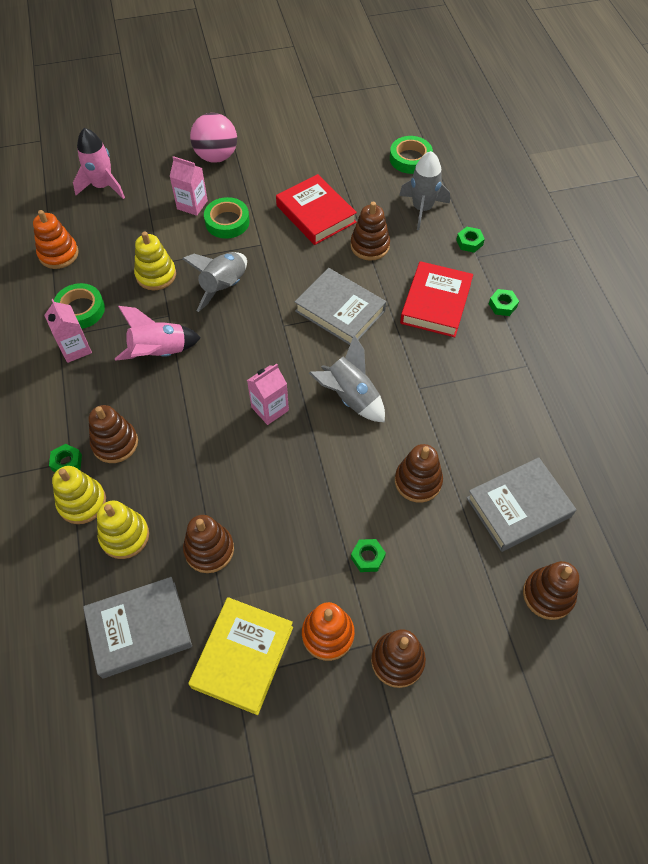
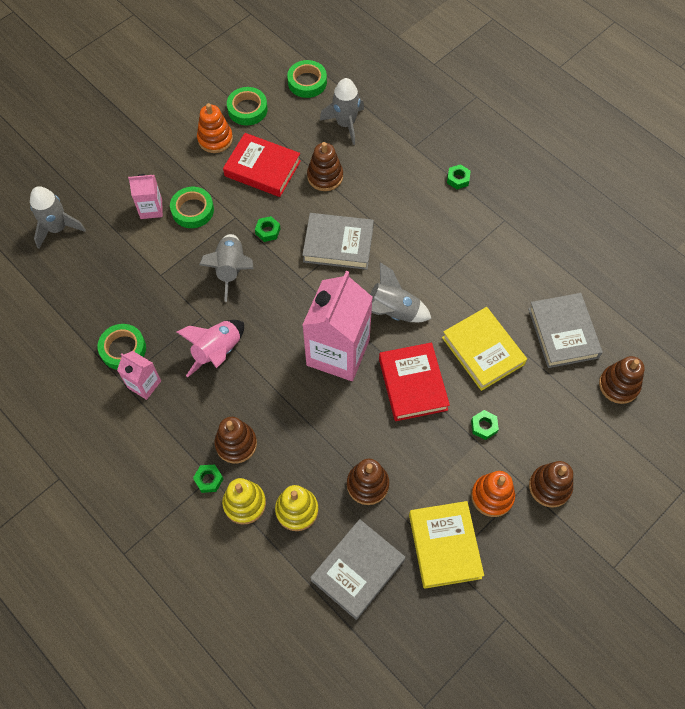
camera: 30 degrees left, 5 degrees up
(58, 254) = (65, 309): orange stacking toy -> orange stacking toy (215, 139)
(103, 186) = (58, 228): pink rocket -> grey rocket
(156, 275) = (166, 287): yellow stacking toy -> none
(216, 156) = (140, 153): pink ball -> none
(270, 409) = (338, 352): pink carton -> pink carton, size x2.07
(338, 159) = (247, 109): none -> green tape
(418, 481) = (483, 351): brown stacking toy -> yellow book
(435, 303) = (407, 202): red book -> red book (412, 384)
(469, 242) = (401, 137): green nut -> green nut (268, 231)
(518, 507) = (563, 333): grey book -> grey book turned 45 degrees counterclockwise

